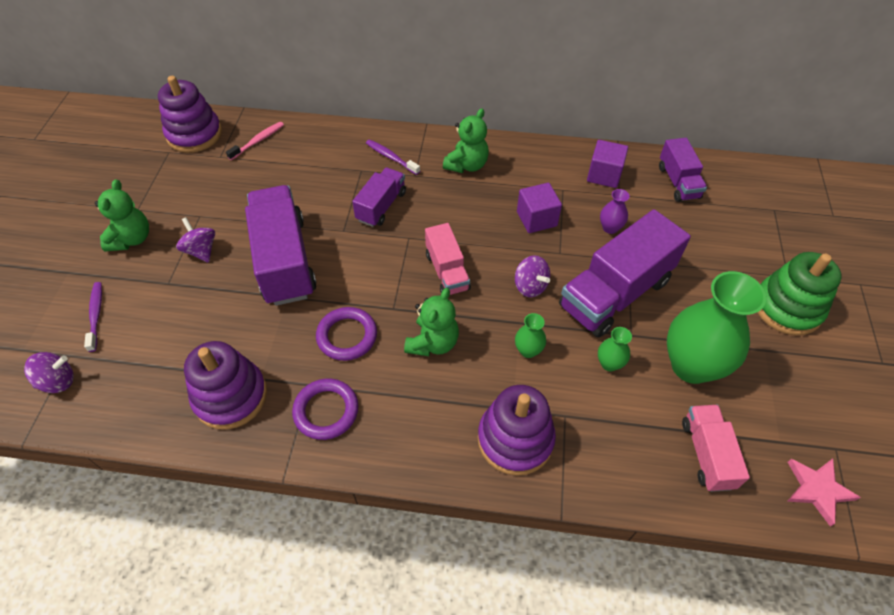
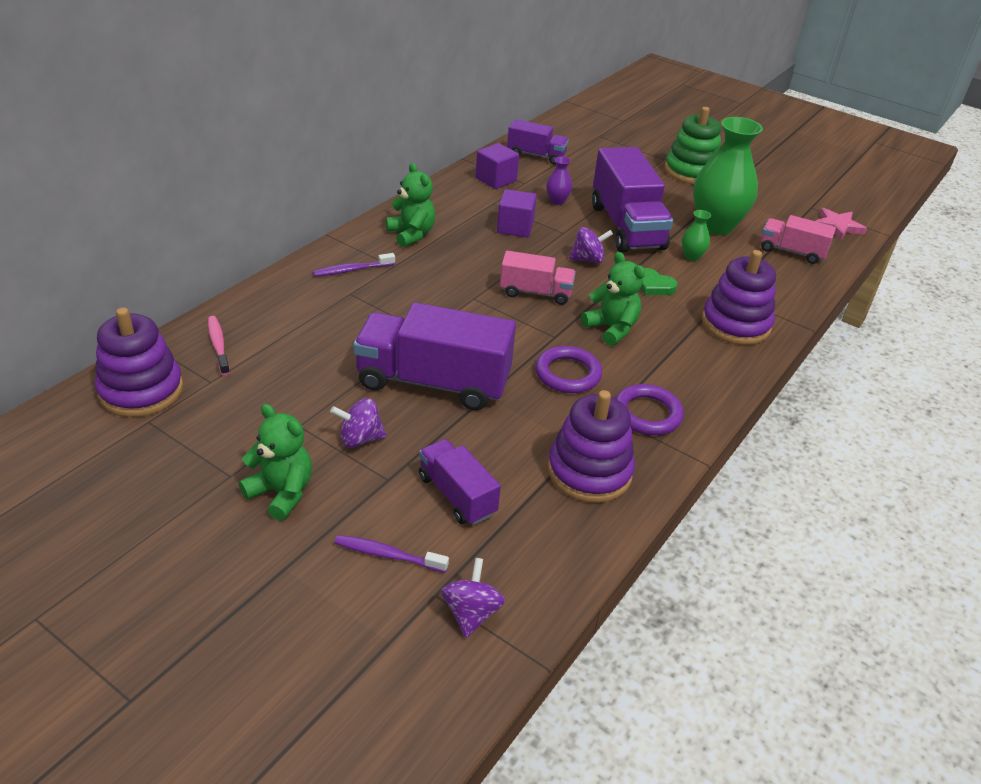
camera: 65 degrees left, 15 degrees down
(381, 206) = (416, 299): purple truck -> purple truck (457, 495)
(528, 350) = (654, 286): green vase -> green heart

